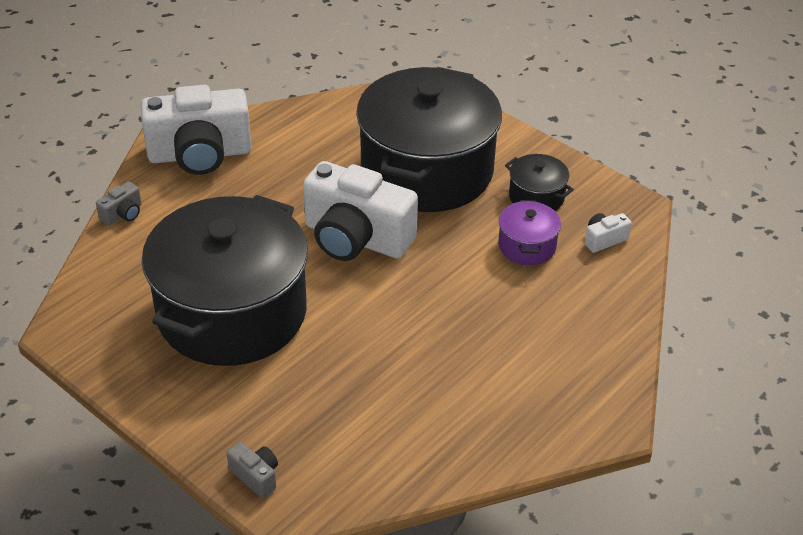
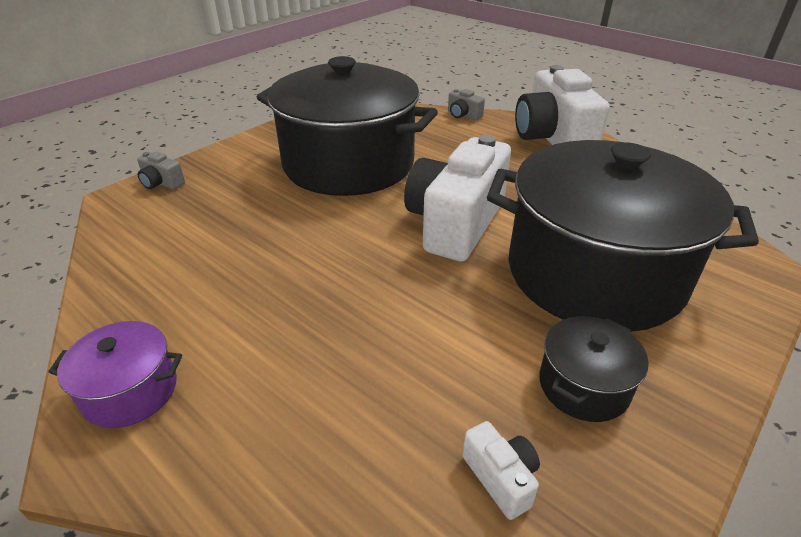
camera: 90 degrees right, 5 degrees down
(256, 476) = (161, 183): grey camera -> grey camera turned 75 degrees clockwise
(527, 246) = (466, 369): purple pot -> purple pot (130, 391)

